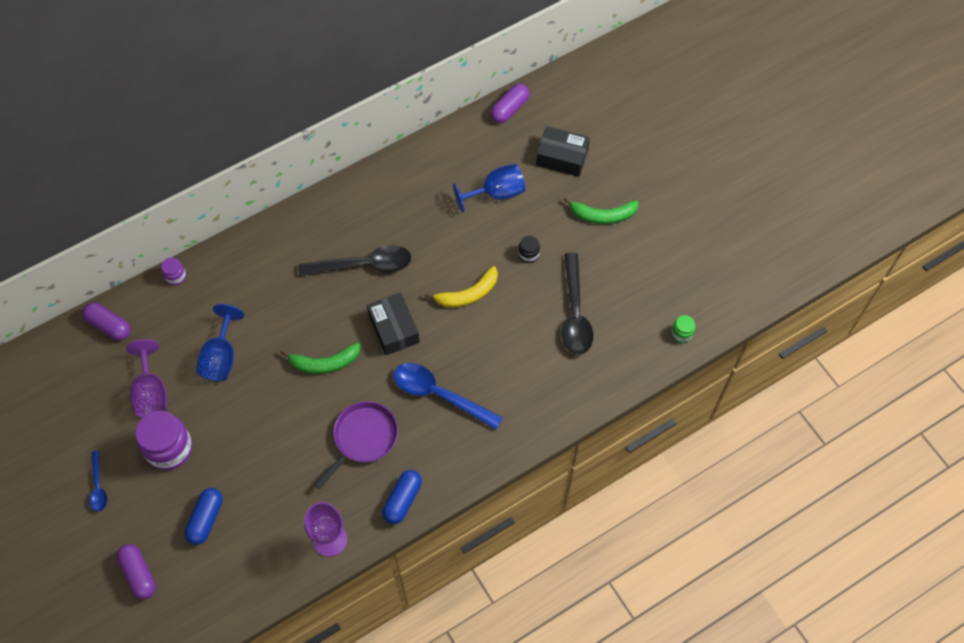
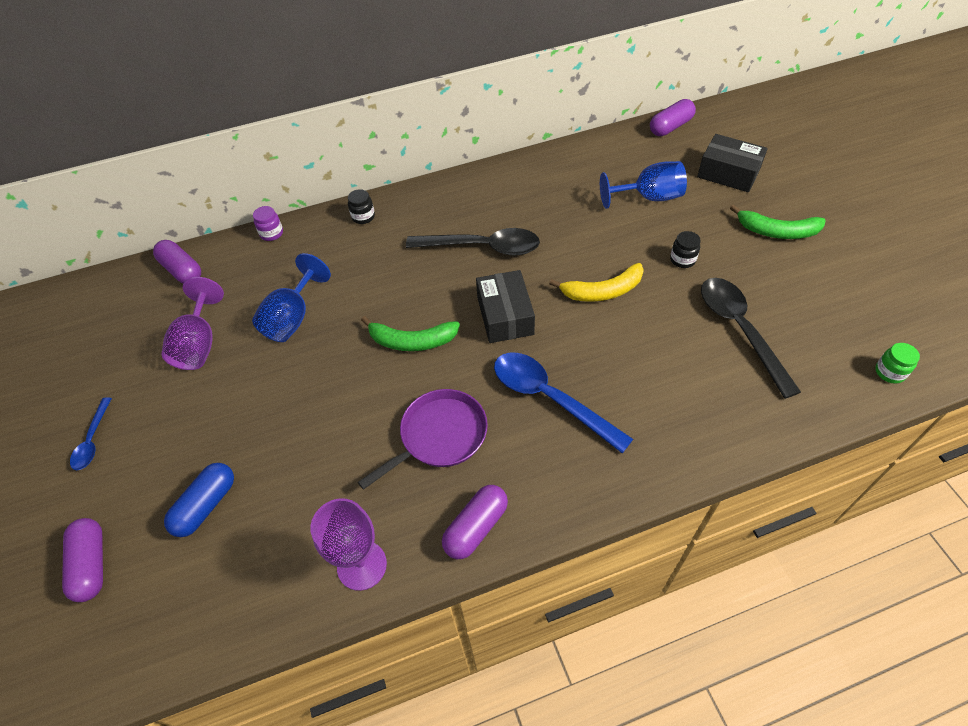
camera: 15 degrees right, 10 degrees down
(169, 449) = (195, 410): purple jar -> none
(253, 247) = (363, 217): none -> black jar
(402, 500) = (476, 527): blue capsule -> purple capsule
(575, 314) = (739, 329): black spoon -> black spoon turned 150 degrees clockwise

